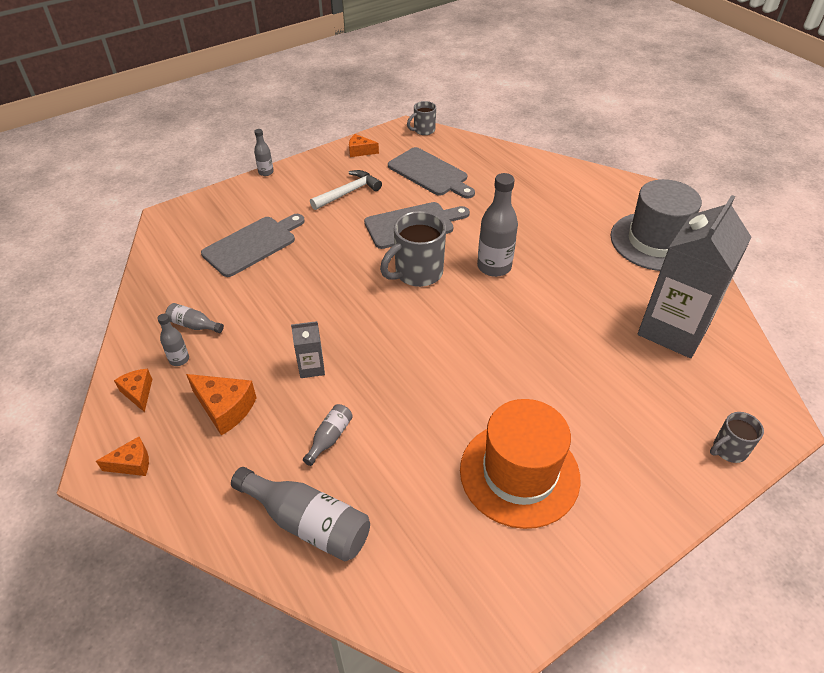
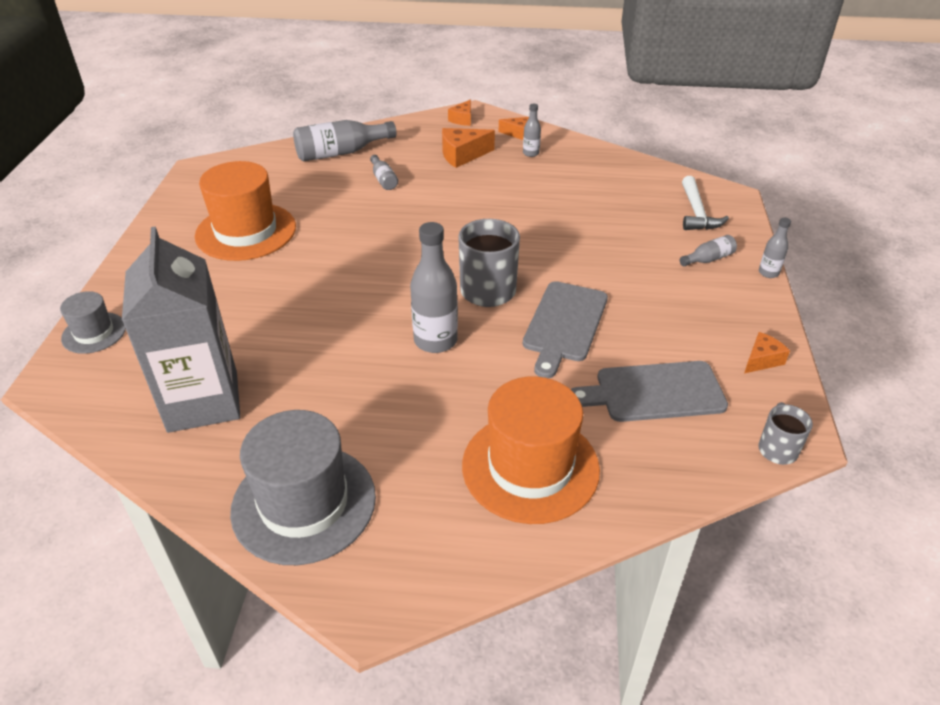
camera: 130 degrees right, 5 degrees down
(194, 325) = (560, 167): grey bottle -> grey bottle (708, 259)
(252, 244) = (637, 222): grey cutting board -> none
(311, 367) = (452, 195): grey carton -> none
(348, 193) = (672, 309): white hammer -> white hammer (696, 212)
(531, 188) = (530, 467): none -> orange hat
(728, 450) = (94, 333): grey mug -> grey hat

